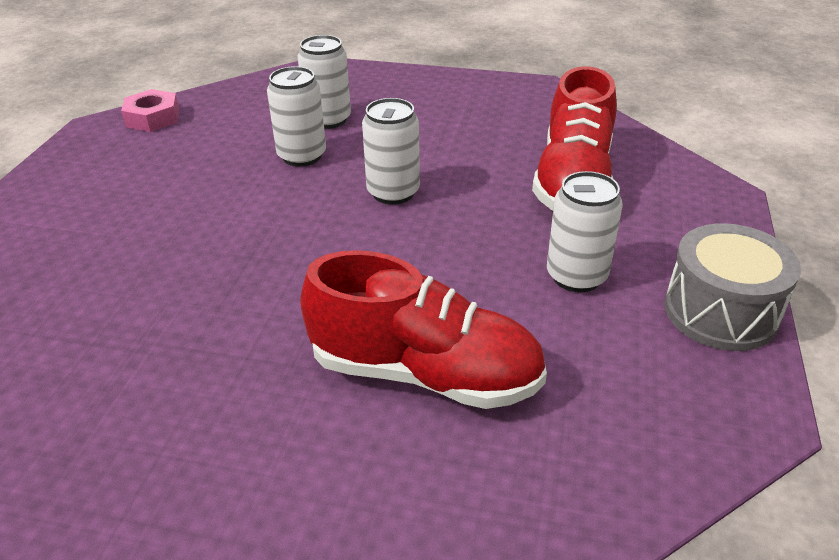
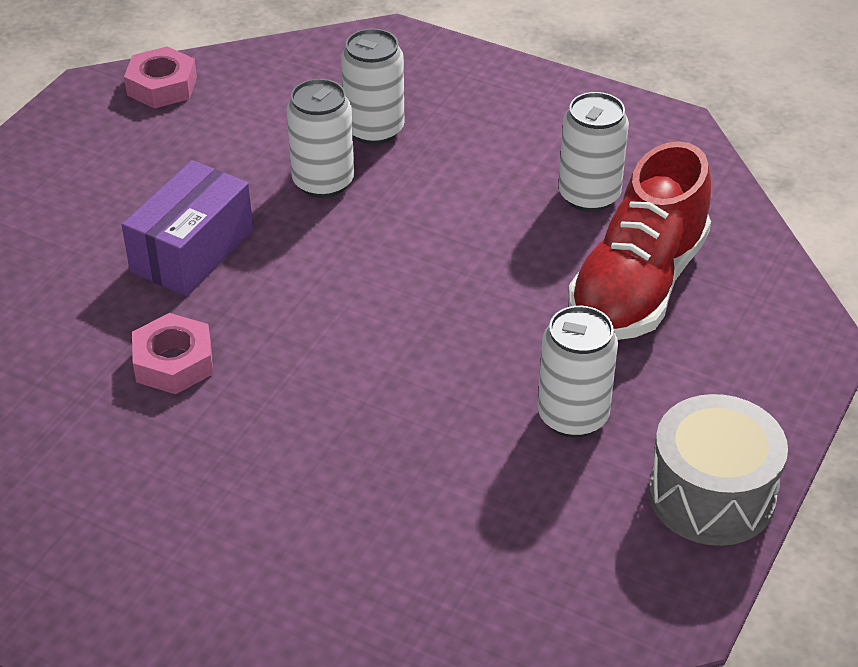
camera: 15 degrees right, 5 degrees up
(210, 217) = (192, 251): none -> purple box
(218, 301) = (174, 362): none -> pink nut
(393, 192) = (412, 258): white can -> white can (589, 196)
(424, 373) = (357, 492): red shoe -> none

